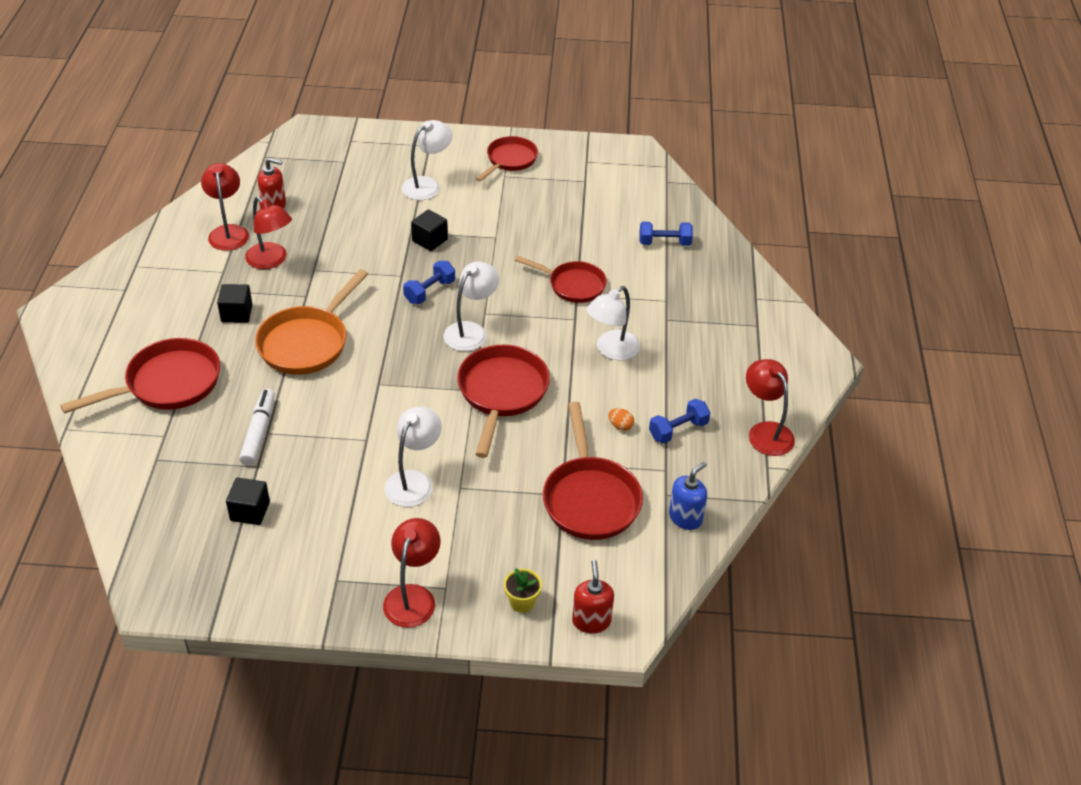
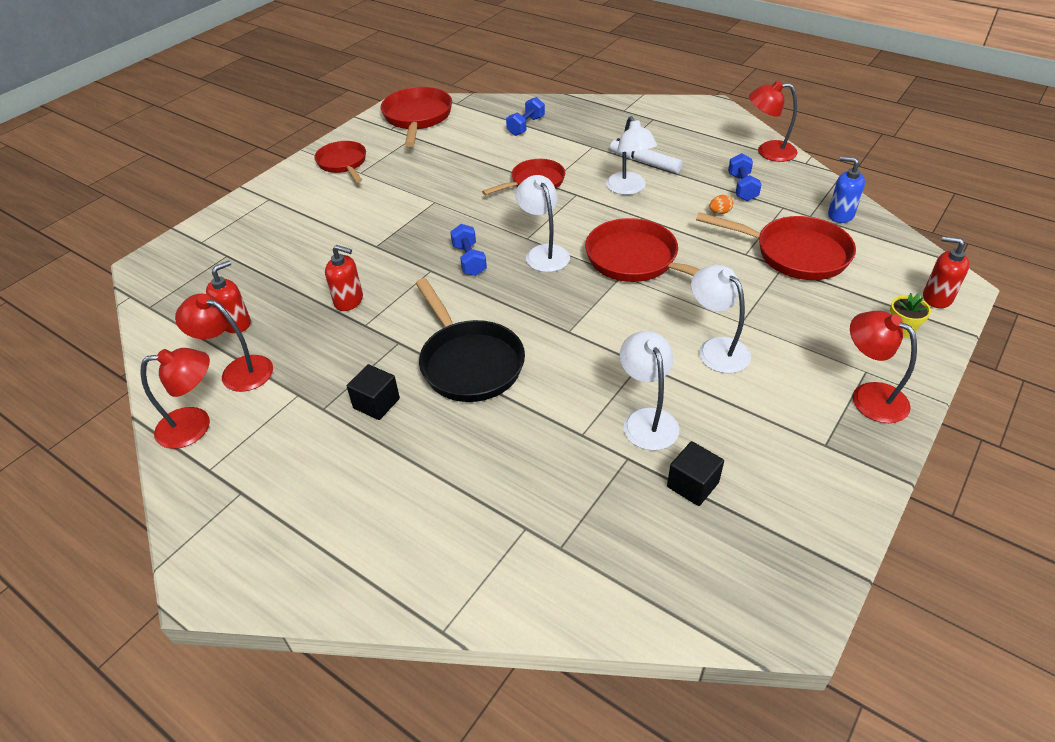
camera: 55 degrees left, 0 degrees up
(167, 384) = (440, 499): red pan -> red pan (417, 118)
(259, 432) = (576, 441): white marker -> white marker (644, 162)
(271, 261) = (319, 351): red lamp -> red lamp (195, 426)
(307, 343) = (469, 362): orange pan -> black pan
(335, 249) = (349, 301): none -> red soap dispenser
(427, 185) = (322, 216): white lamp -> white lamp (647, 419)
(430, 240) = (399, 238): black cube -> none
(685, 517) = (840, 215): blue soap dispenser -> blue soap dispenser turned 45 degrees counterclockwise

